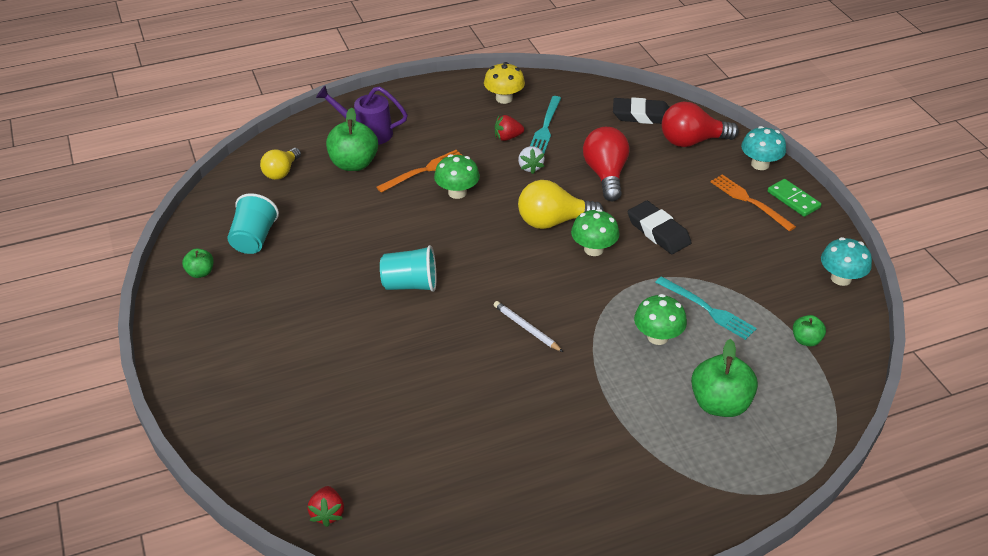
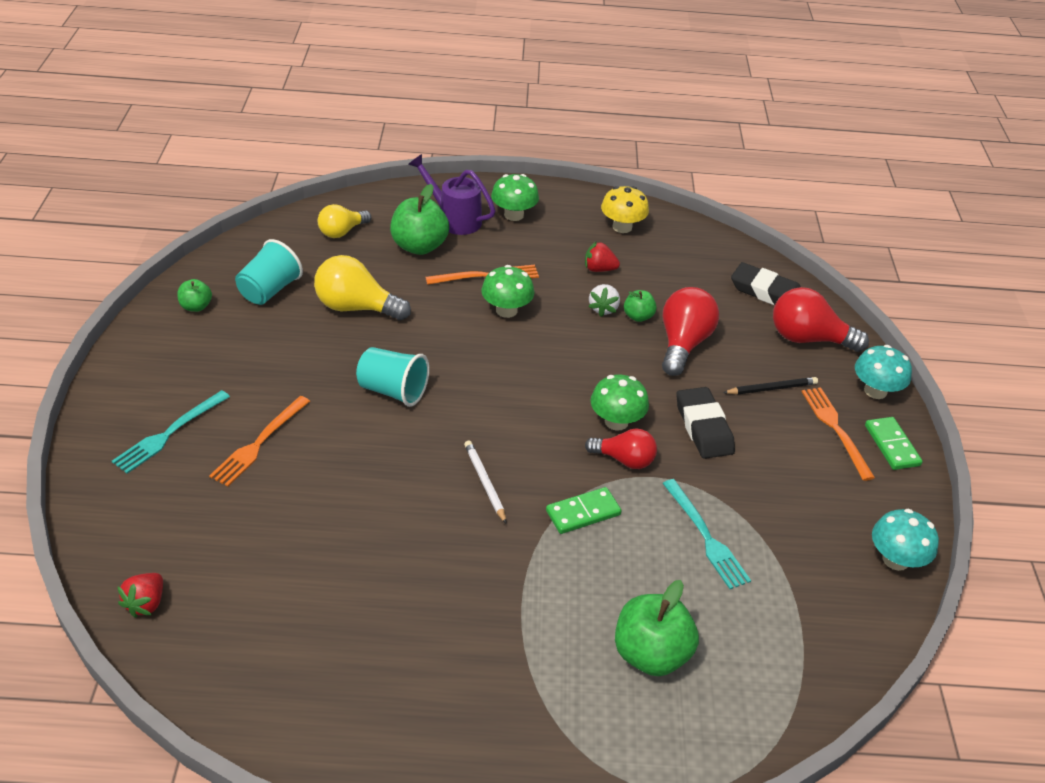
camera: 20 degrees right, 0 degrees up
(331, 361) = (259, 443): none -> orange fork
(545, 127) = (648, 271): turquoise fork -> turquoise fork (169, 433)
(553, 221) = (590, 376): yellow light bulb -> yellow light bulb (356, 307)
(612, 324) = (583, 513): none -> green domino
(617, 275) = (624, 460): none -> red light bulb
(657, 337) = (626, 547): green mushroom -> green mushroom (513, 215)
(688, 187) = (771, 388): none -> black pencil
(806, 340) = (805, 618): green apple -> green apple (638, 316)

